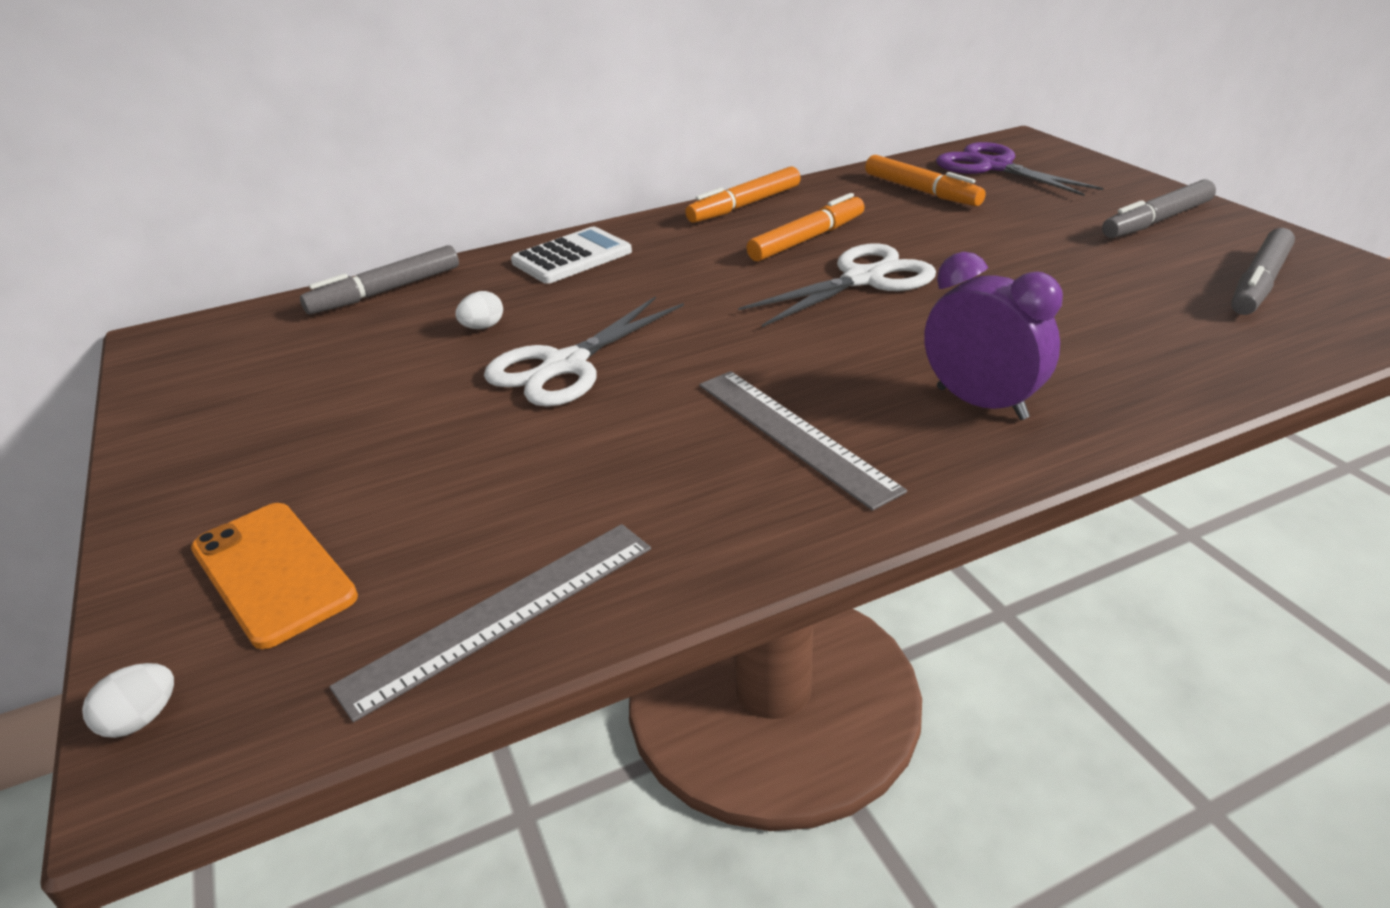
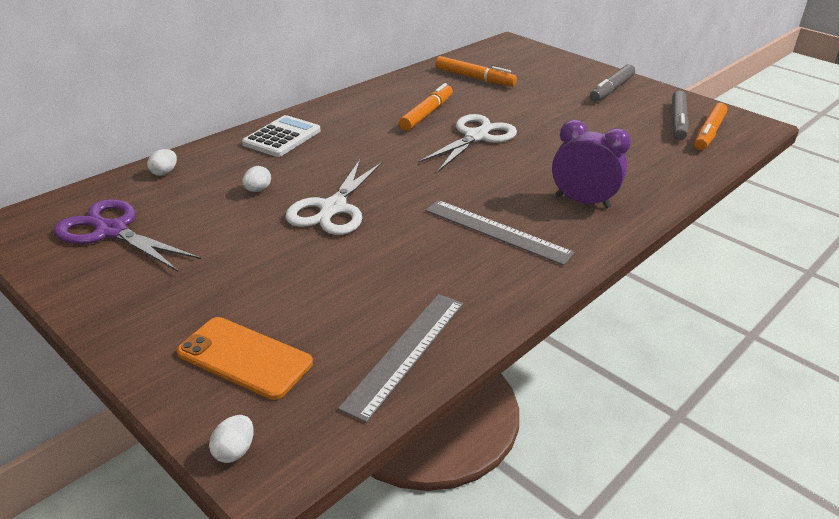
camera: 25 degrees left, 0 degrees up
(385, 291) = (164, 172): grey marker -> white egg
(744, 205) = (372, 94): orange marker -> orange marker (708, 133)
(994, 167) = (506, 60): purple scissors -> purple scissors (112, 231)

